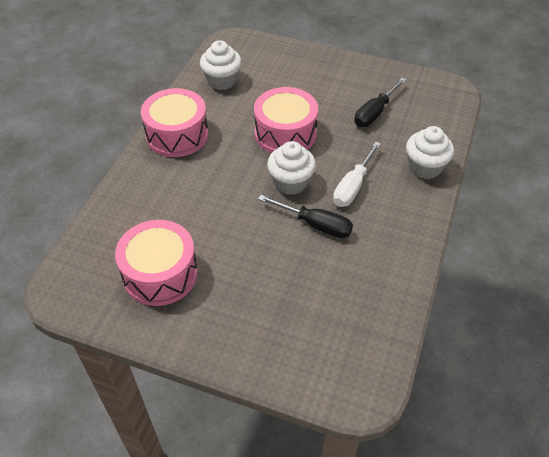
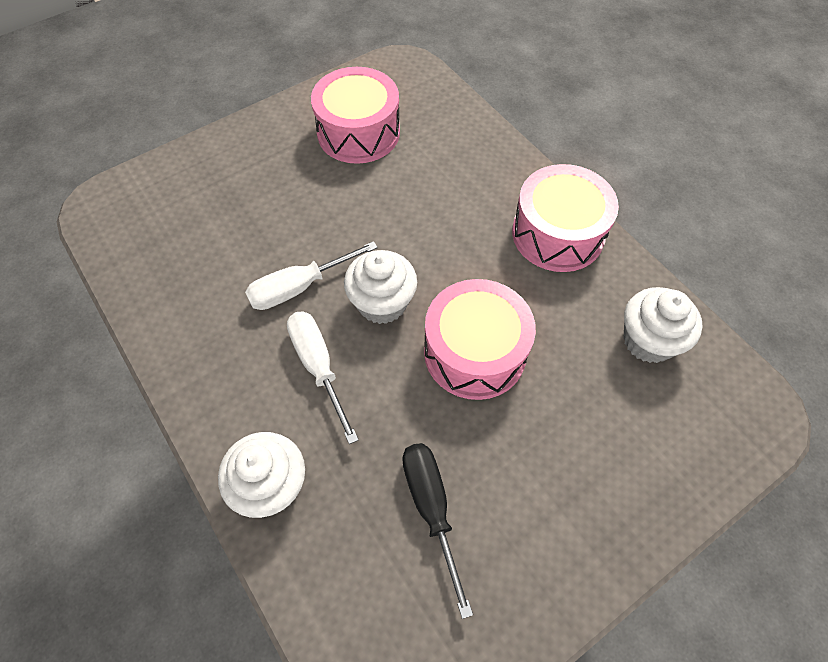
camera: 125 degrees right, 10 degrees up
(316, 225) = (298, 287): black screwdriver -> white screwdriver

